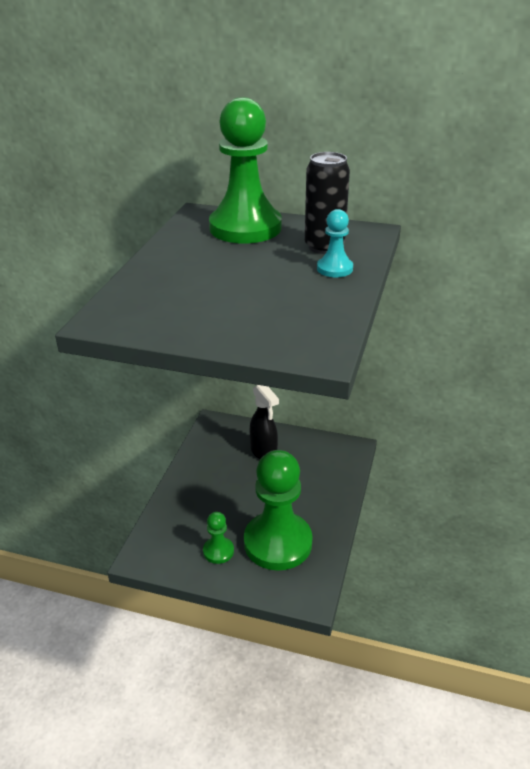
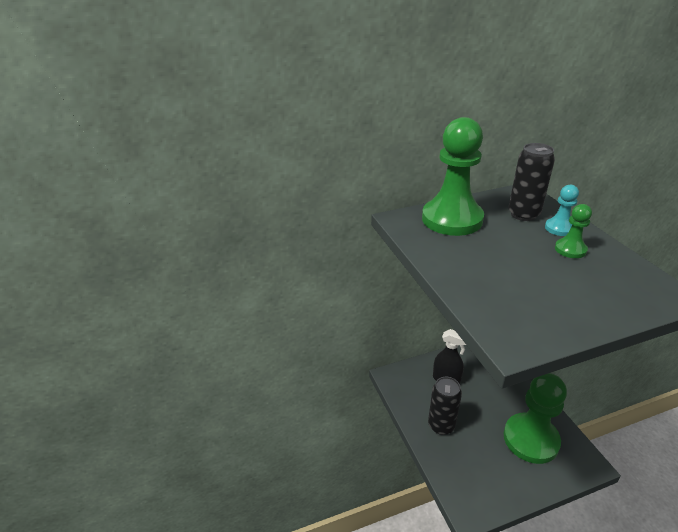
camera: 35 degrees left, 0 degrees up
(206, 484) = (441, 425): none -> black can
(218, 551) = (507, 470): green pawn -> green pawn (570, 249)

